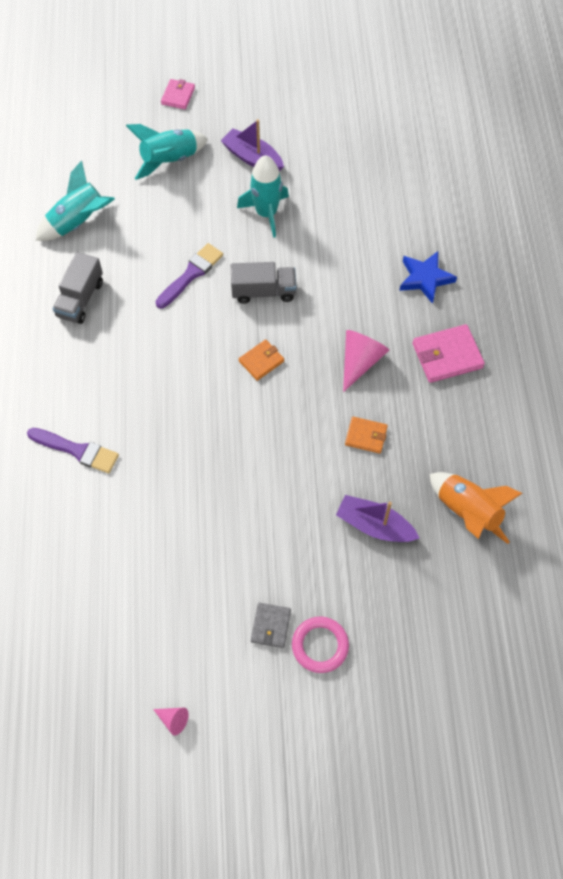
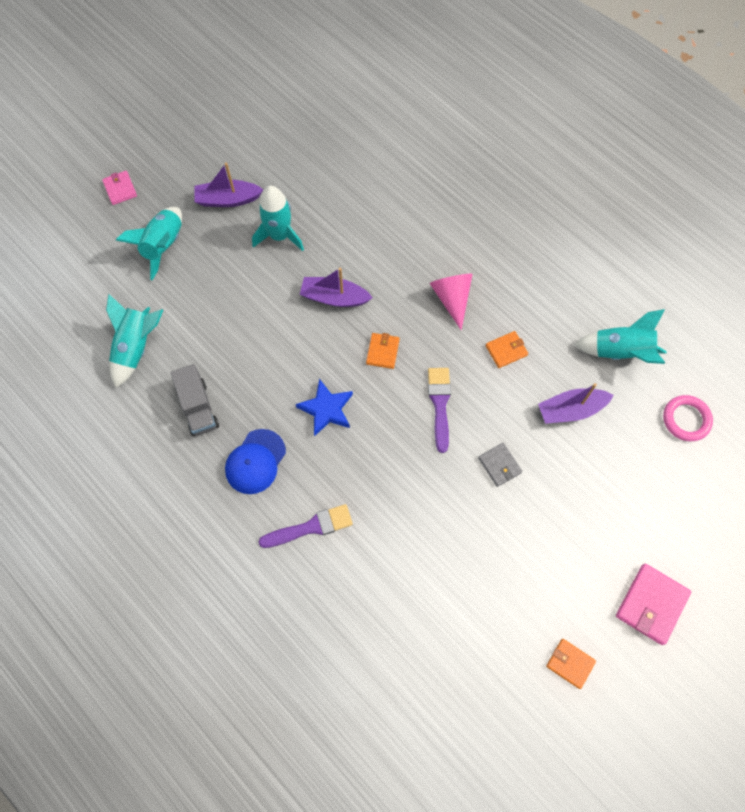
camera: 40 degrees left, 5 degrees up
(83, 370) = (255, 461): none -> blue cap
(173, 720) = (570, 663): pink cone -> orange wallet
(191, 274) = (267, 324): purple brush -> purple brush (439, 404)
(263, 291) = (334, 297): grey truck -> purple boat
(271, 626) = (570, 539): grey wallet -> grey wallet (499, 465)
(320, 645) = (614, 524): pink ring -> pink ring (686, 419)
(425, 278) = (439, 204): blue star -> blue star (326, 409)
(447, 356) = (506, 250): pink wallet -> pink wallet (651, 604)
(467, 512) = (620, 352): orange rocket -> turquoise rocket

